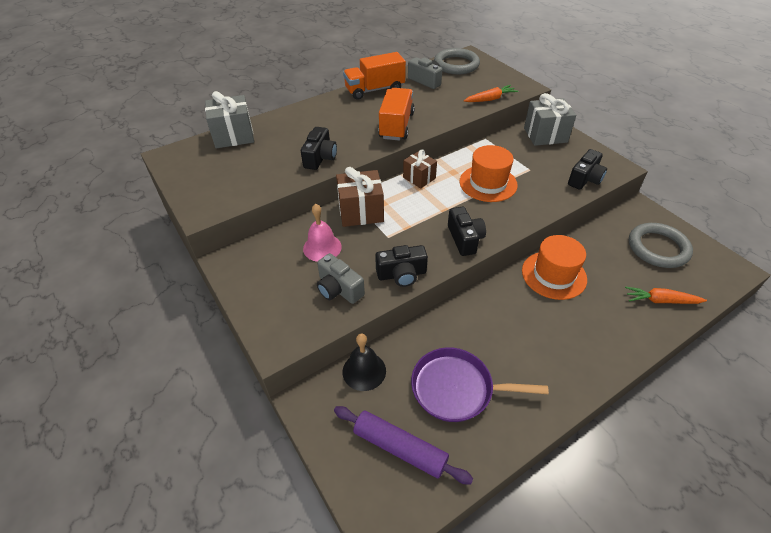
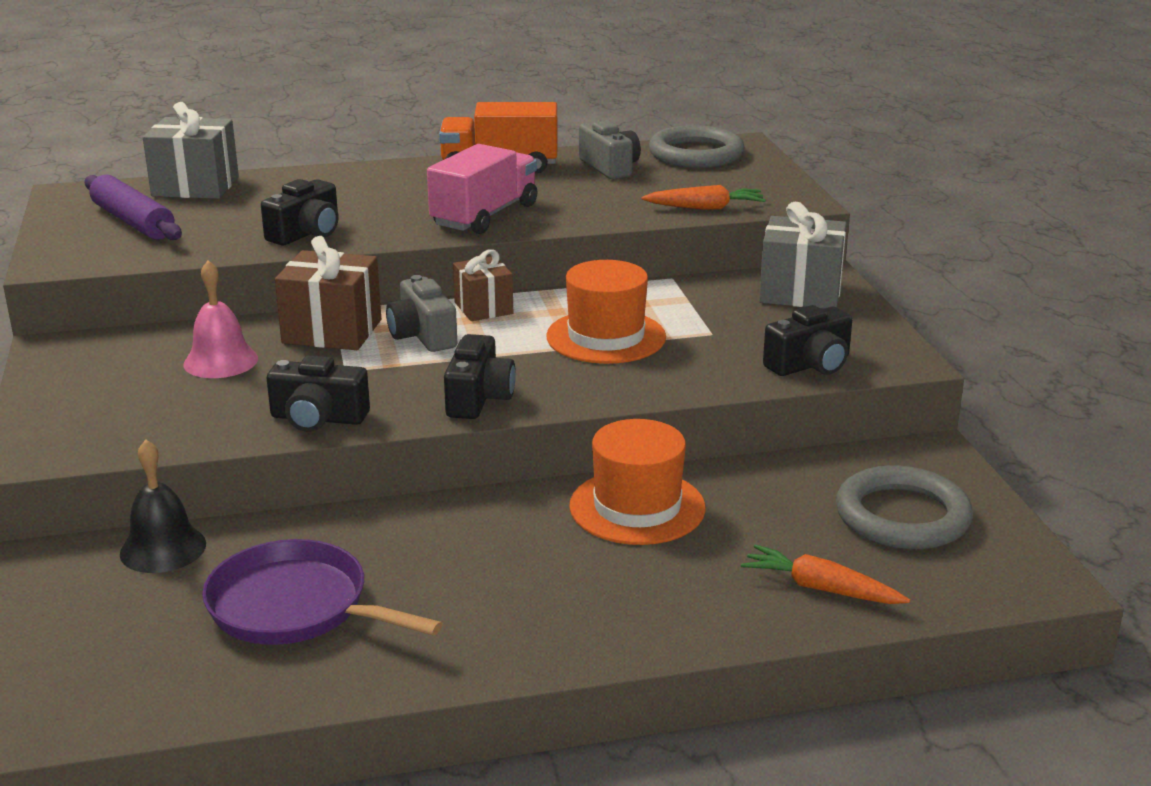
camera: 20 degrees right, 20 degrees down
(339, 289) = (195, 414): grey camera -> grey camera (422, 335)
(396, 126) = (485, 216): orange truck -> pink truck
(400, 448) = (127, 651): purple rolling pin -> purple rolling pin (133, 222)

